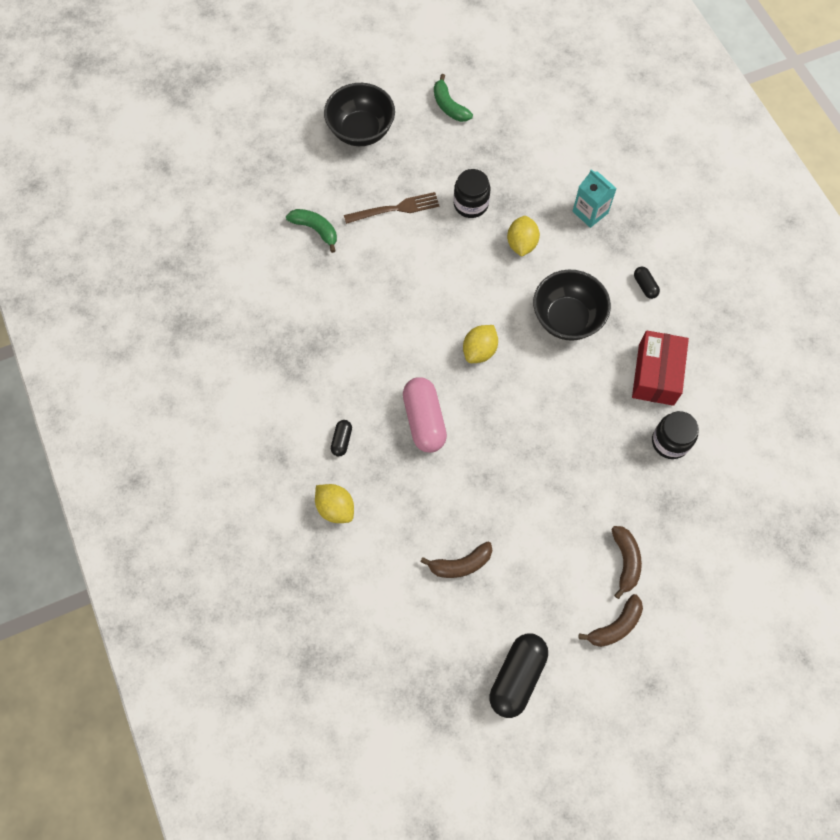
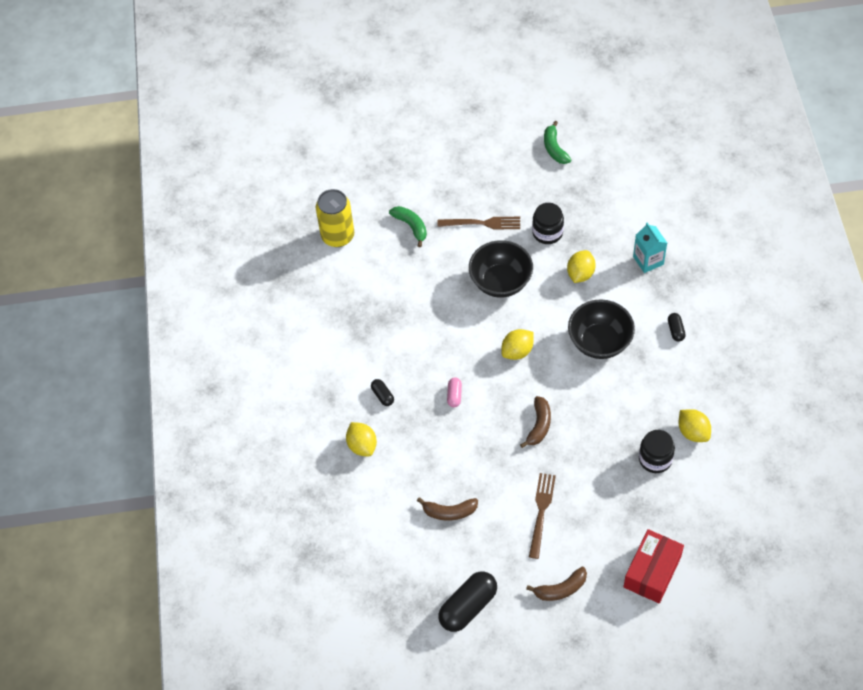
camera: 20 degrees right, 10 degrees down
(234, 259) = (338, 236): none -> yellow can
(342, 440) = (382, 395): black capsule -> black capsule turned 60 degrees counterclockwise
(361, 131) = (473, 154): black bowl -> black bowl (500, 282)
(424, 420) = (454, 395): pink capsule -> pink capsule, size x0.48
(564, 537) = (541, 511): none -> brown fork
(625, 561) = (585, 542): brown banana -> brown banana (539, 425)
(656, 374) = (661, 403): red box -> red box (652, 572)
(701, 400) = (693, 432): none -> yellow lemon

